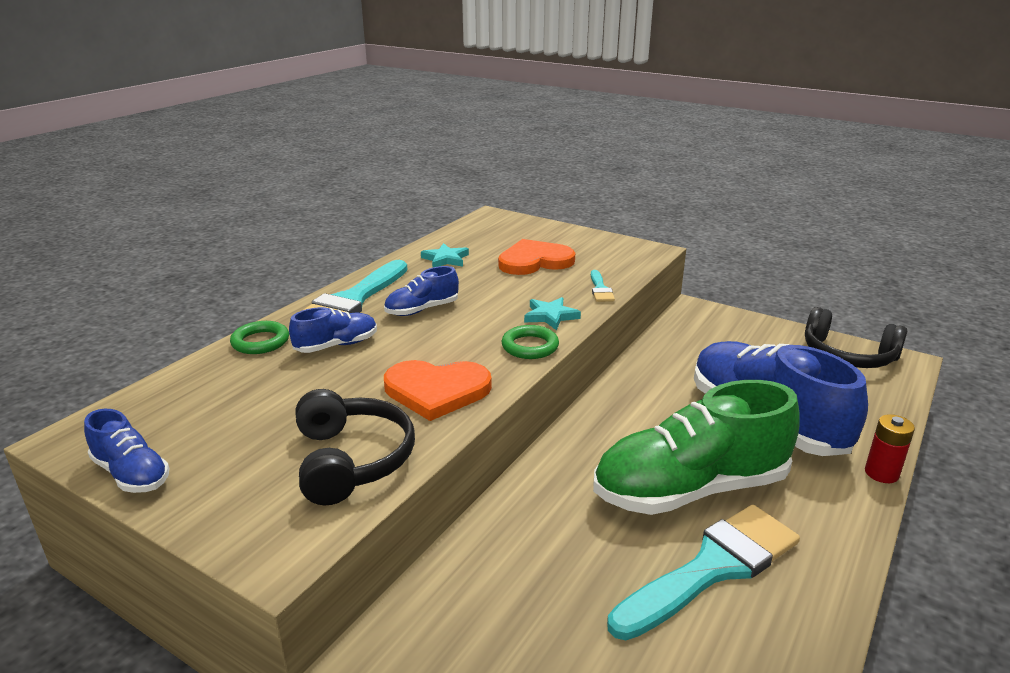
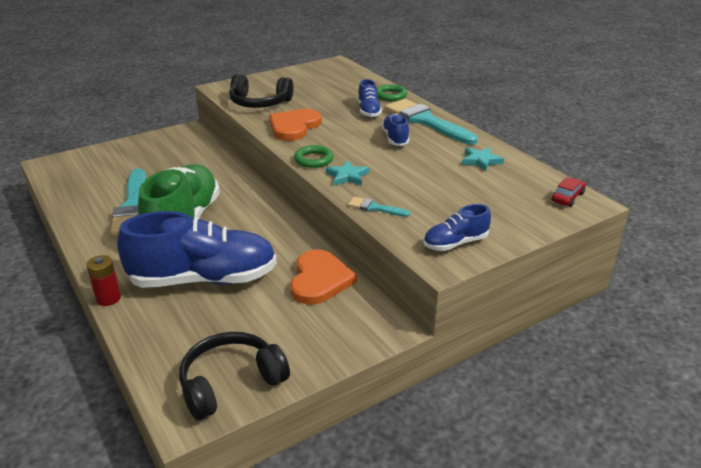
camera: 115 degrees right, 5 degrees up
(131, 474) = (298, 70): blue shoe -> blue shoe (455, 243)
(489, 222) = (567, 197): none -> red car
(534, 261) = (453, 195): orange heart -> orange heart (320, 279)

